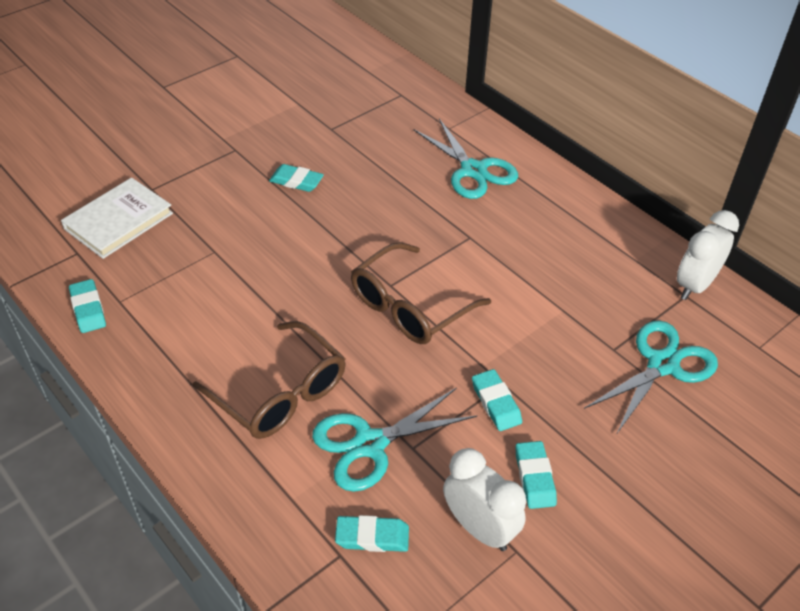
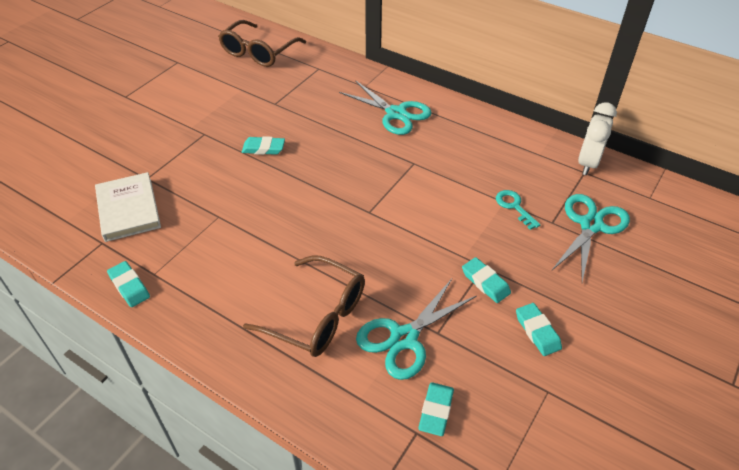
camera: 15 degrees left, 0 degrees up
(118, 221) = (128, 209): white book -> white book turned 45 degrees counterclockwise
(372, 537) = (436, 411): turquoise eraser -> turquoise eraser turned 60 degrees counterclockwise
(409, 307) = (390, 225): brown glasses -> brown glasses (258, 52)
(479, 528) = (514, 381): white clock -> none
(573, 319) = (514, 207): none -> turquoise key

